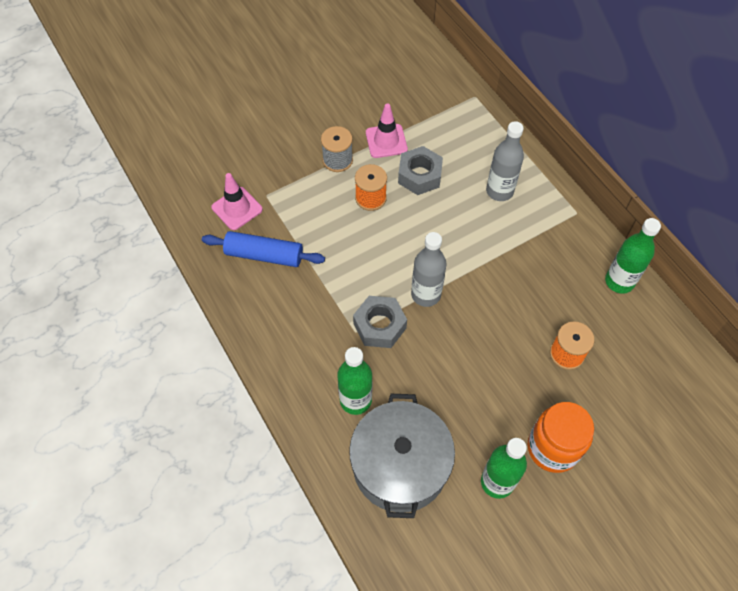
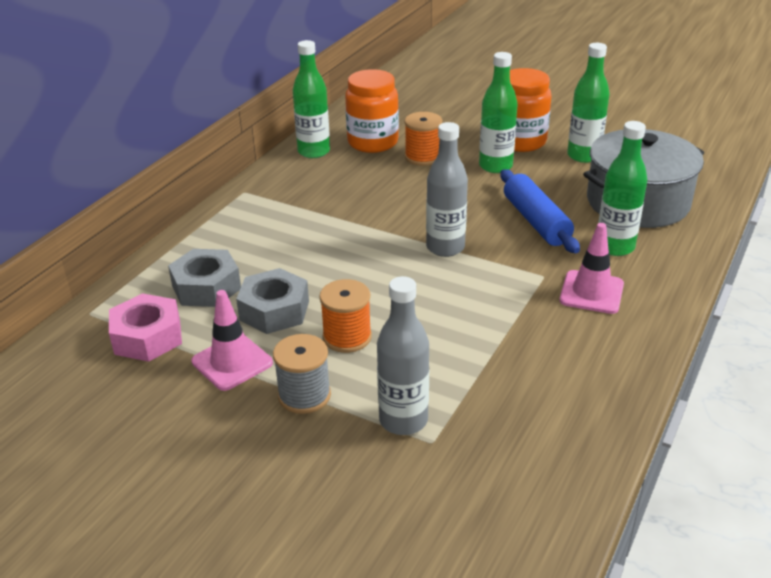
camera: 120 degrees left, 25 degrees down
(237, 208) = (485, 462): pink traffic cone -> pink traffic cone (591, 292)
(264, 255) = (529, 393): blue rolling pin -> blue rolling pin (536, 221)
(379, 326) = (517, 263): grey nut -> grey nut (206, 287)
(434, 114) = (147, 337): none -> pink nut
(499, 191) = (252, 245): grey bottle -> grey bottle (403, 420)
(519, 398) = (495, 166): none -> green bottle
(614, 331) = (372, 142): none -> orange jar

